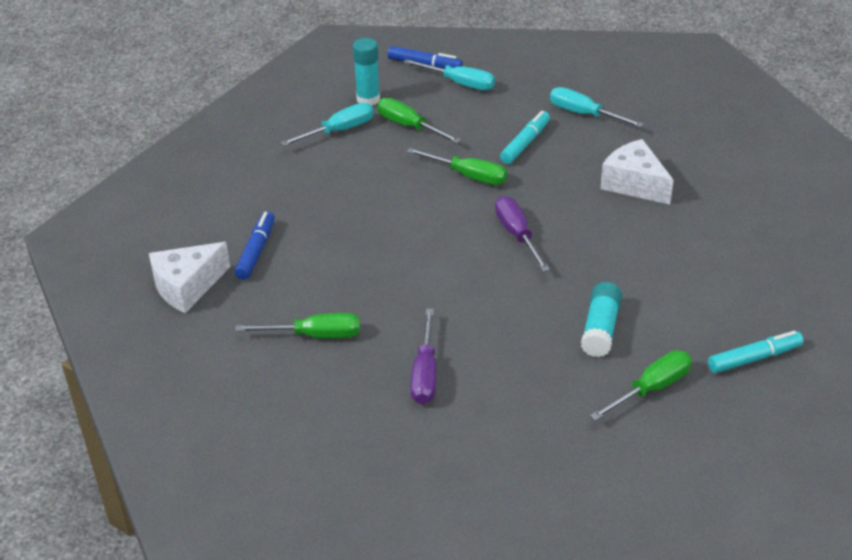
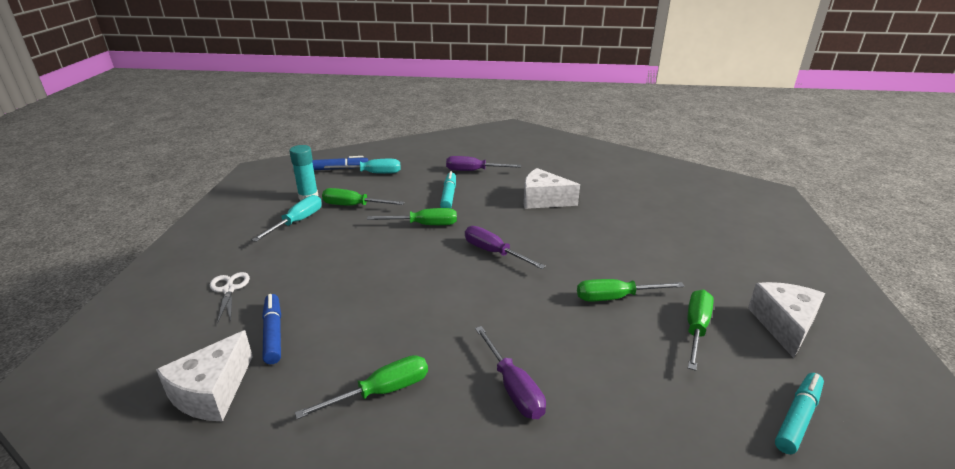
camera: 30 degrees left, 10 degrees down
(239, 193) = (229, 289): none -> white scissors
(584, 114) = (473, 171): turquoise screwdriver -> purple screwdriver
(600, 329) = (615, 298): turquoise glue stick -> green screwdriver
(752, 420) = (784, 325): none -> white cheese
(754, 358) = (733, 281): turquoise marker -> turquoise marker (797, 418)

